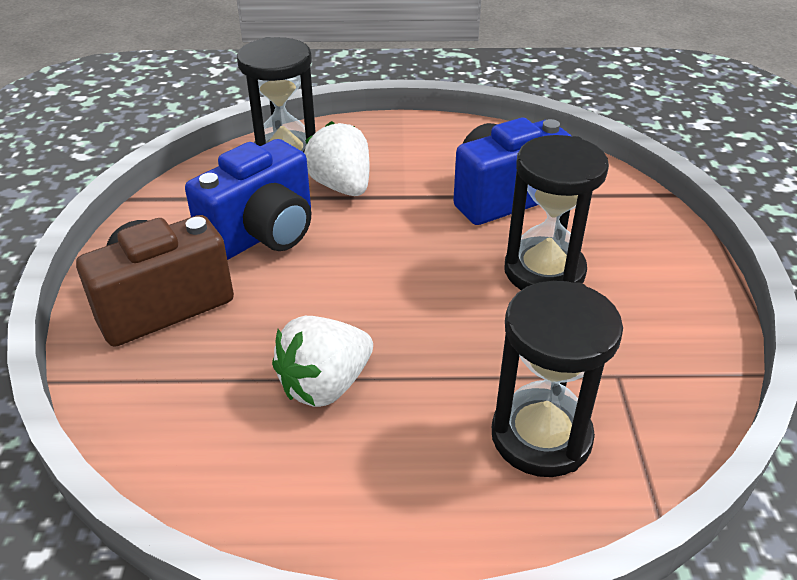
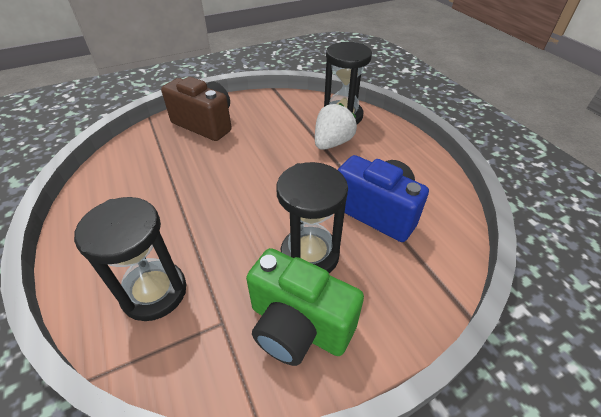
camera: 65 degrees right, 5 degrees up
(263, 234) = (272, 132): blue camera -> none
(325, 385) = (169, 191): white strawberry -> none
(645, 311) = (298, 326): none -> green camera

